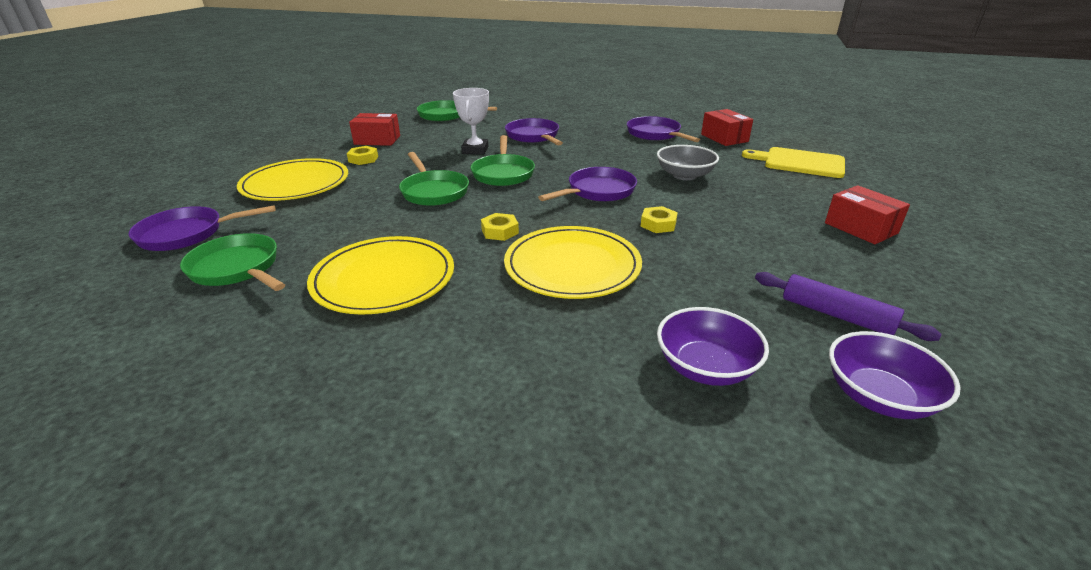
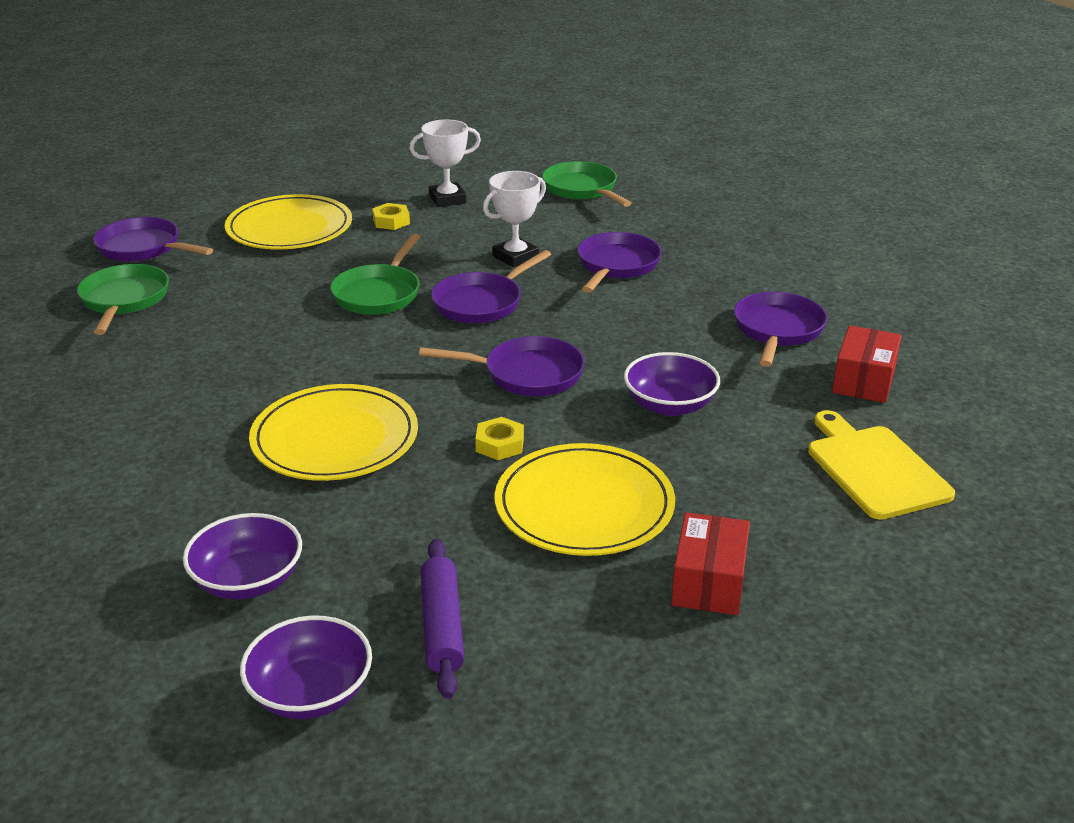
camera: 45 degrees right, 0 degrees up
(377, 140) = (447, 199): red box -> white trophy
(384, 279) = (190, 365): yellow plate -> yellow plate (584, 505)
(500, 231) = (349, 369): yellow nut -> none
(503, 173) = (481, 303): green pan -> purple pan
(684, 175) = (669, 405): grey bowl -> purple bowl

